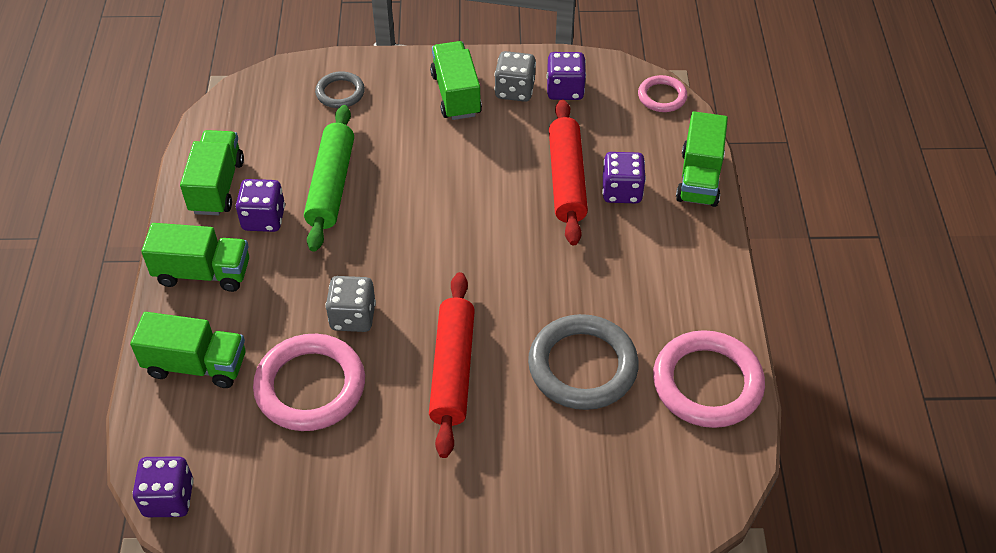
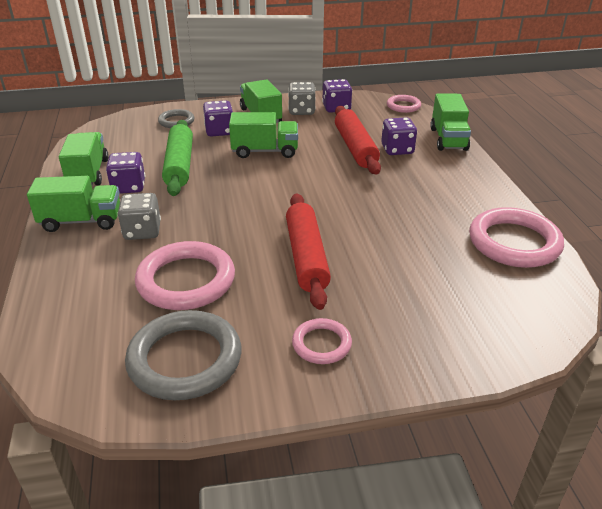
camera: 10 degrees left, 15 degrees down
(169, 498) = (61, 377): purple dice -> purple dice (219, 131)
(196, 365) = (80, 278): green truck -> green truck (265, 151)
(353, 317) = (213, 234): grey dice -> grey dice (142, 231)
(437, 498) = (321, 344): none -> pink ring
(582, 366) = (411, 243): grey ring -> grey ring (185, 359)

